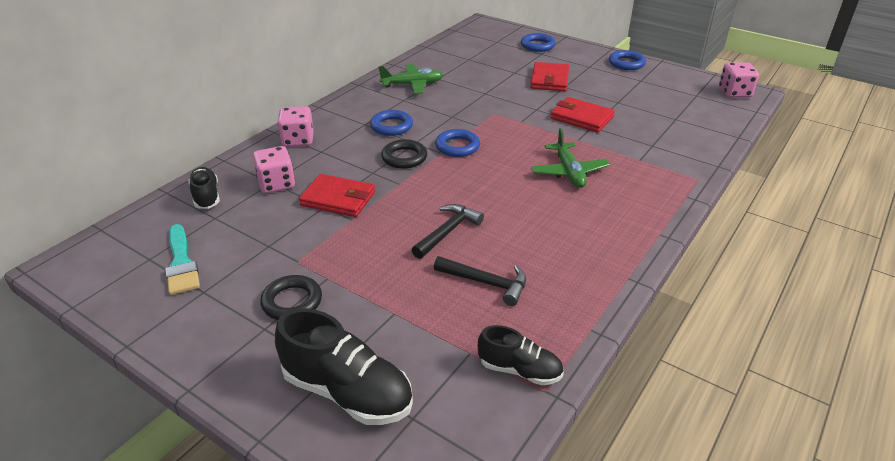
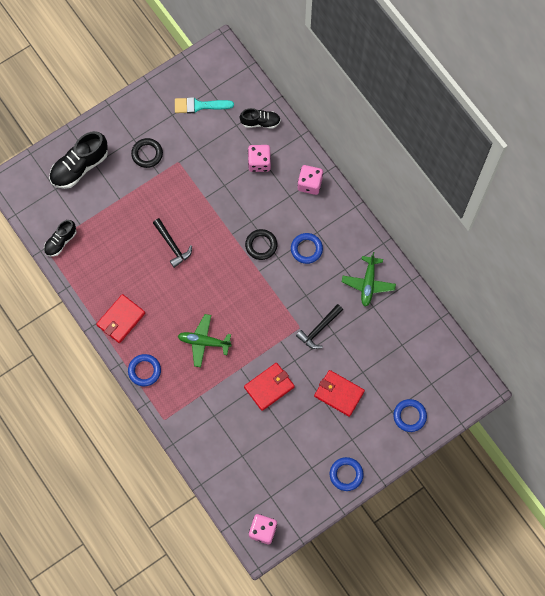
camera: 110 degrees right, 35 degrees up
(338, 199) = (229, 194): red wallet -> red wallet (121, 319)
(457, 146) = (262, 284): blue ring -> blue ring (144, 371)
(486, 283) = (122, 249): black hammer -> black hammer (319, 329)

